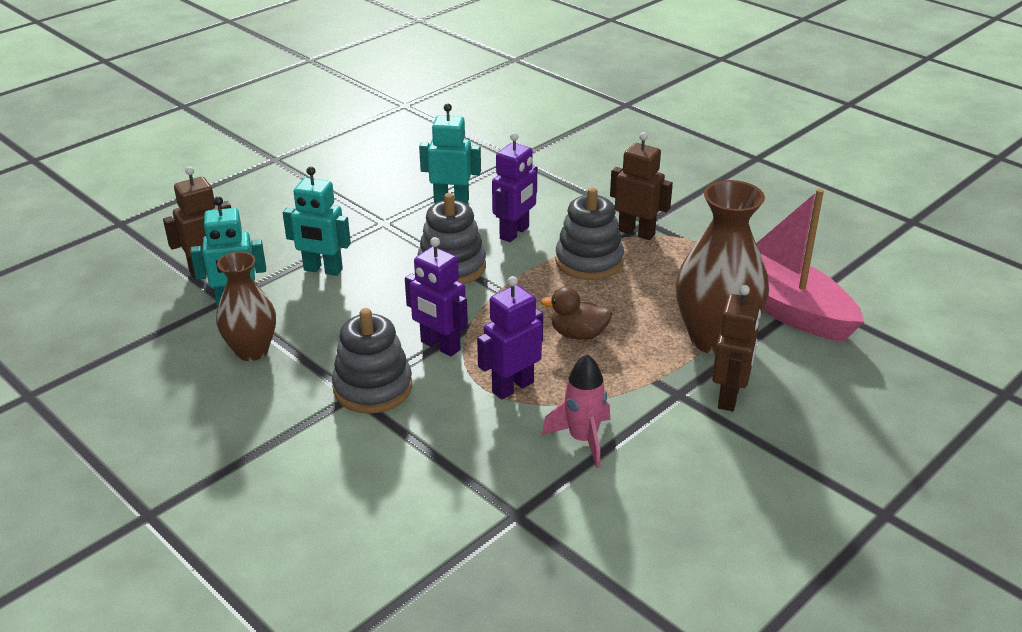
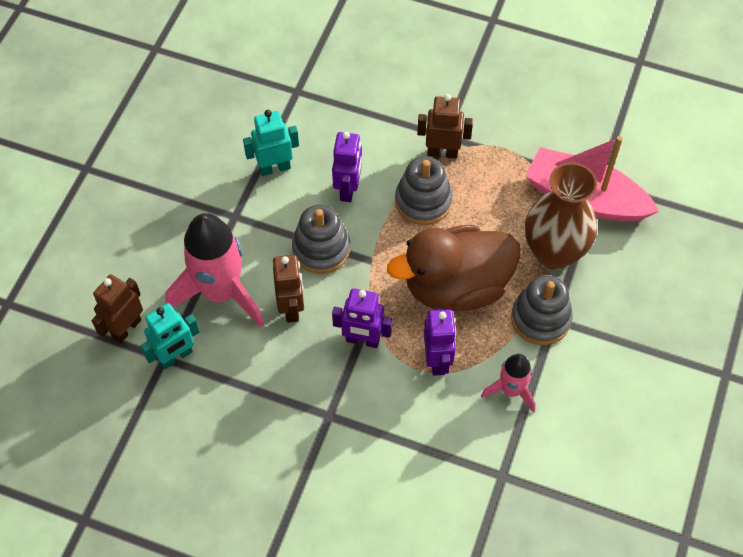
camera: 25 degrees left, 25 degrees up
(252, 351) = (224, 403): brown vase -> none
(323, 270) = (221, 292): turquoise robot -> pink rocket
(373, 388) = (339, 403): grey stacking toy -> grey stacking toy (540, 318)
(512, 387) = (437, 360): purple robot -> purple robot turned 150 degrees clockwise
(578, 334) = (456, 287): brown duck -> brown duck, size x2.37
(729, 397) = (588, 308): brown robot -> brown robot (291, 308)

